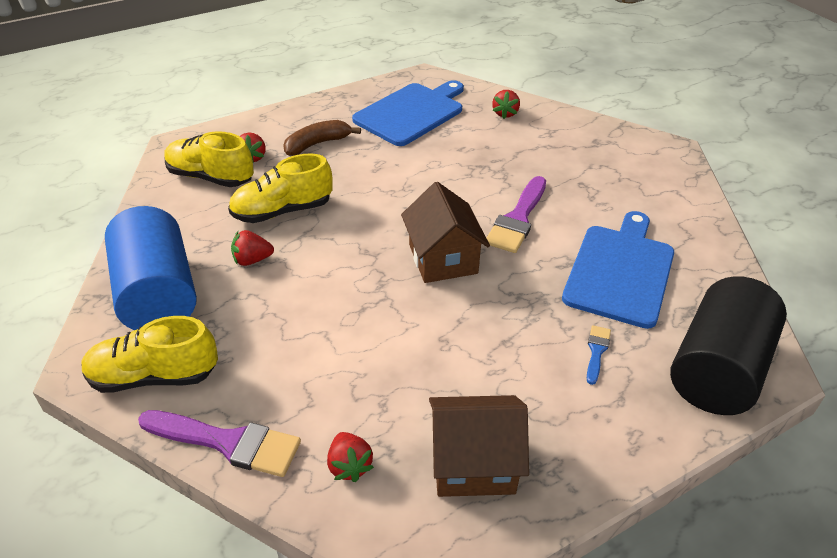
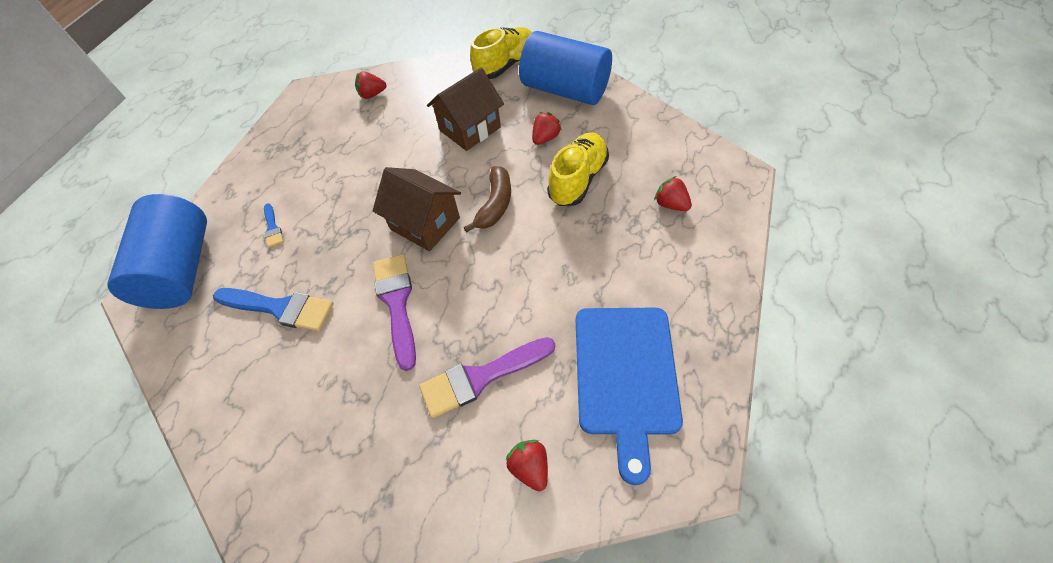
camera: 145 degrees right, 15 degrees up
(210, 177) = (667, 167): yellow shoe -> none
(228, 442) = (437, 69): purple brush -> purple brush (481, 377)
(317, 144) = (647, 257): brown banana -> brown banana (495, 204)
(349, 466) = (372, 95): red strawberry -> red strawberry turned 45 degrees counterclockwise
(473, 463) = (313, 130): brown house -> brown house (470, 129)
(620, 271) = (280, 308): blue cutting board -> blue brush
(717, 369) = (182, 268): black cylinder -> blue cylinder

